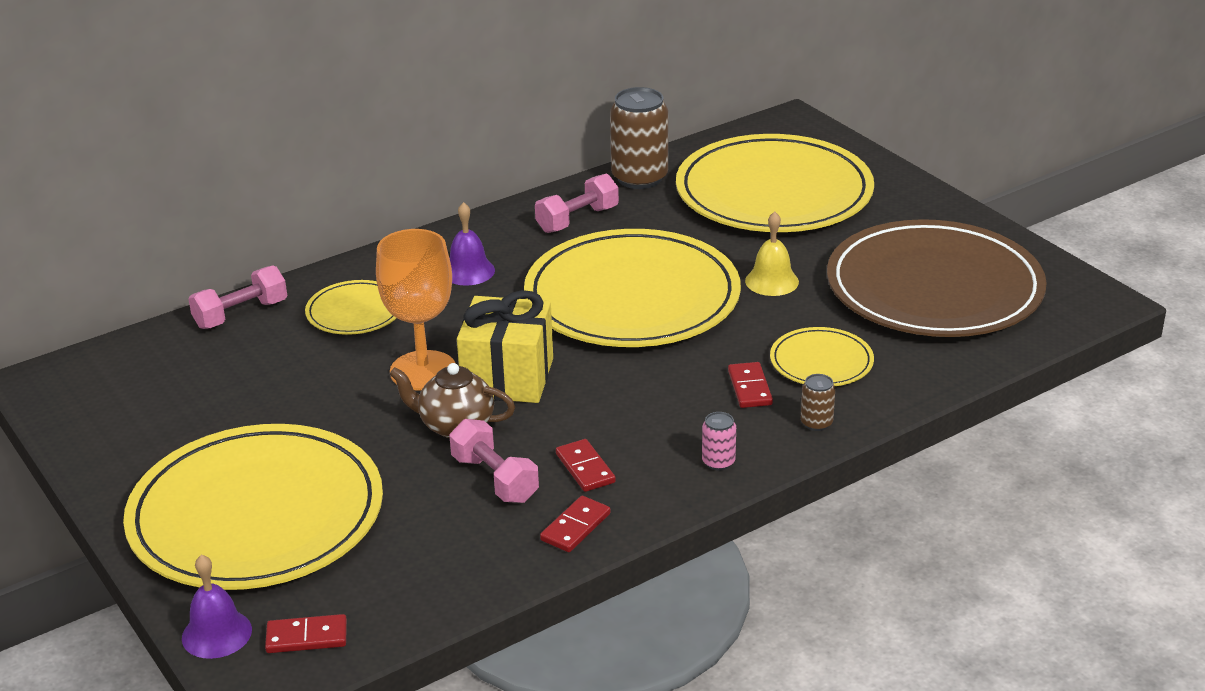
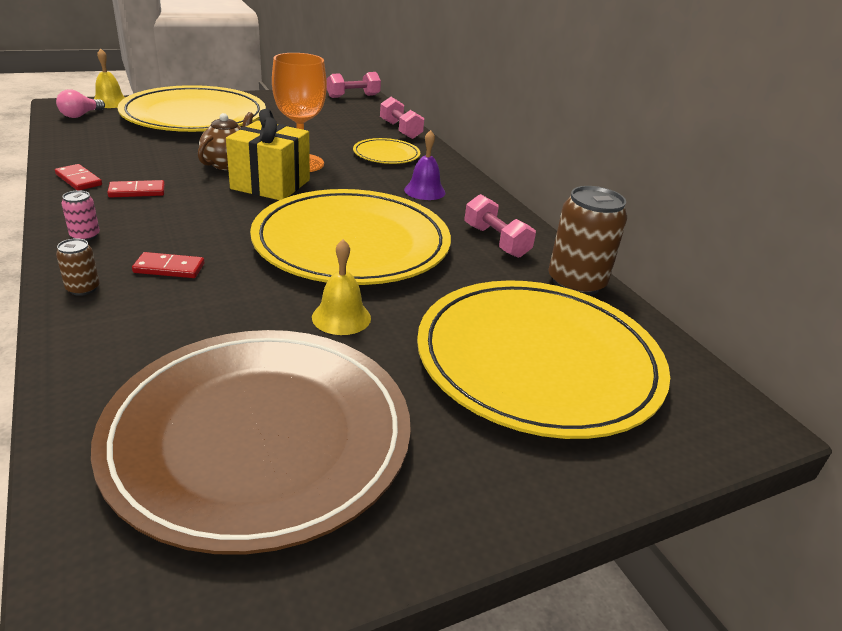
camera: 95 degrees right, 0 degrees up
(216, 633) = (110, 102): purple bell -> yellow bell
(306, 637) = (80, 115): red domino -> pink light bulb
(495, 479) = (159, 166): pink dumbbell -> pink dumbbell (353, 96)
(821, 362) = (174, 313): yellow plate -> none

